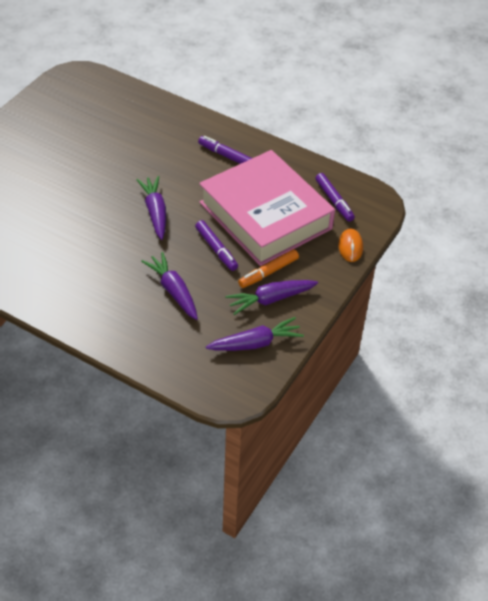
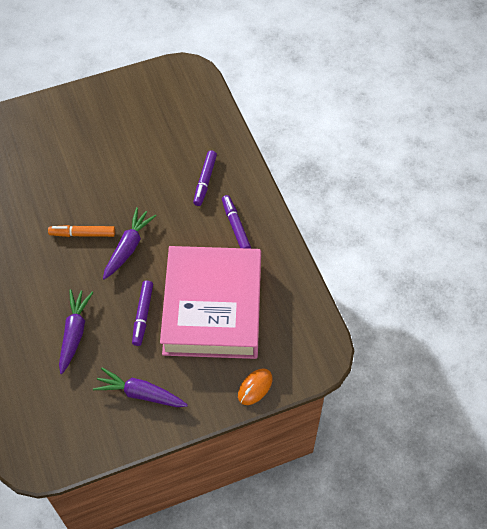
camera: 40 degrees right, 10 degrees up
(255, 343) = (91, 427): purple carrot -> none
(268, 272) = (163, 366): orange marker -> orange marker (82, 234)
(334, 201) = (285, 331): purple marker -> purple marker (205, 181)

